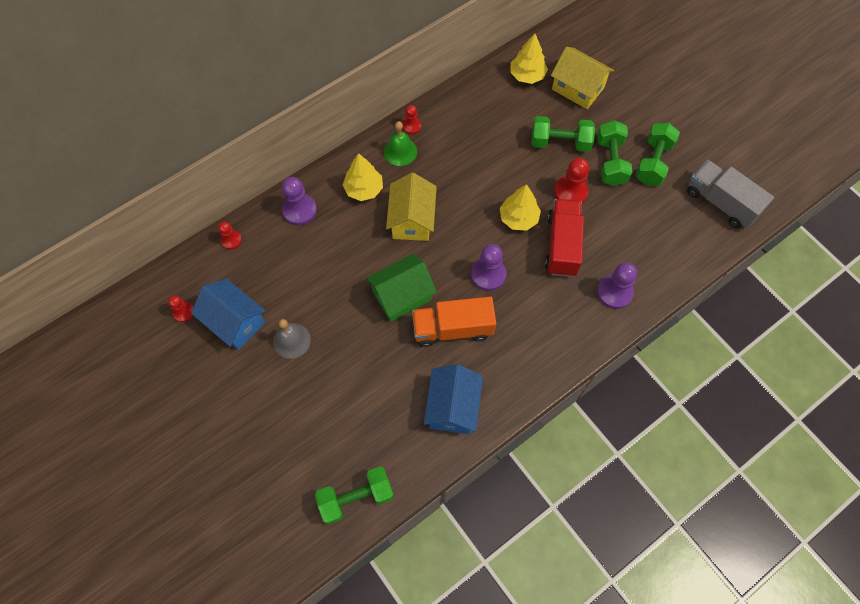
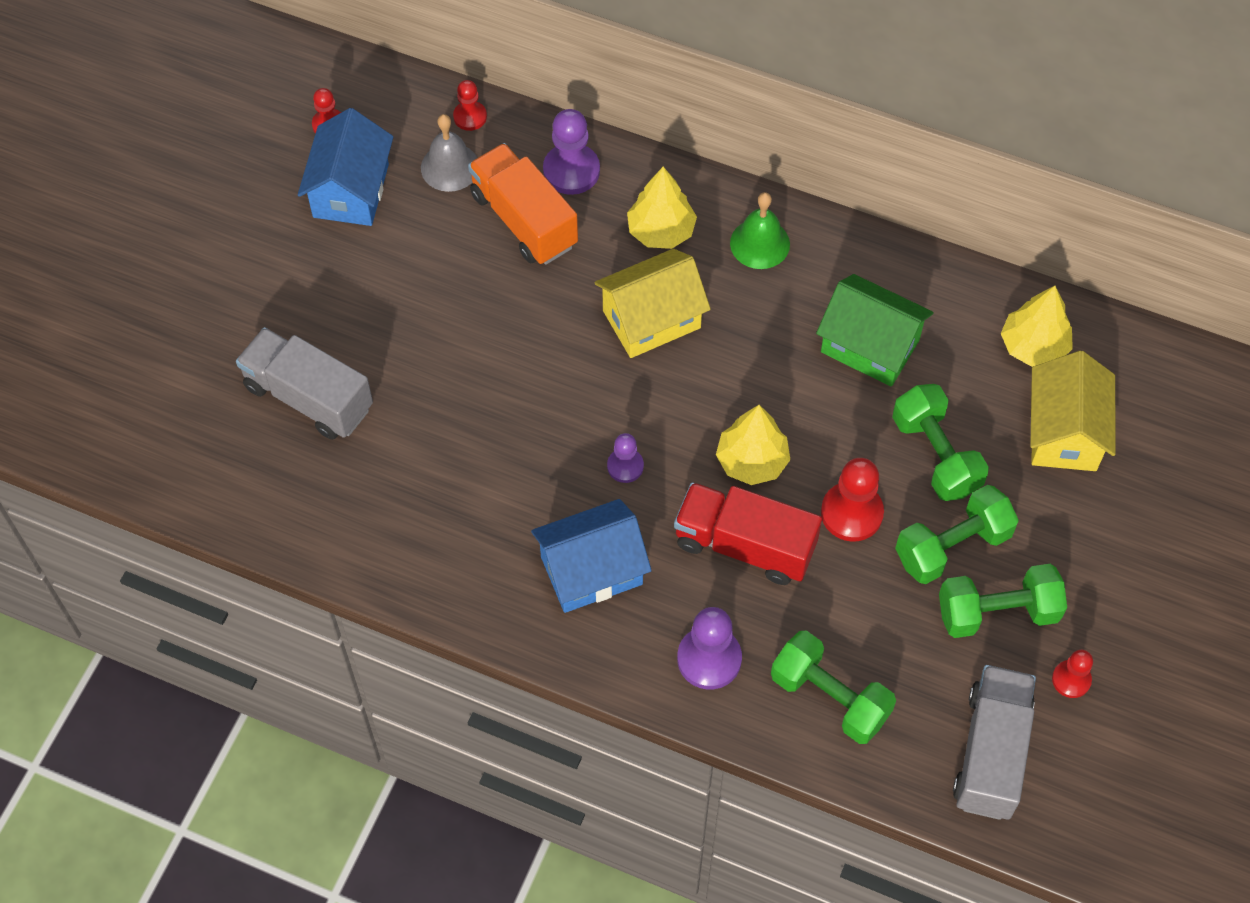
camera: 60 degrees right, 5 degrees down
(291, 340) = (364, 271): grey bell -> grey bell (450, 167)
(352, 408) = (309, 397): none -> grey truck
(356, 498) = (184, 469): green dumbbell -> green dumbbell (830, 698)
(402, 295) = (517, 370): green house -> green house (870, 346)
(411, 126) = (816, 235): red pawn -> red pawn (1071, 680)
(452, 328) = (506, 462): orange truck -> orange truck (524, 220)
(452, 407) = (383, 522): blue house -> blue house (591, 570)
(488, 274) = (625, 466): purple pawn -> purple pawn, size x0.60
(562, 245) = (744, 545): red truck -> red truck turned 135 degrees counterclockwise

